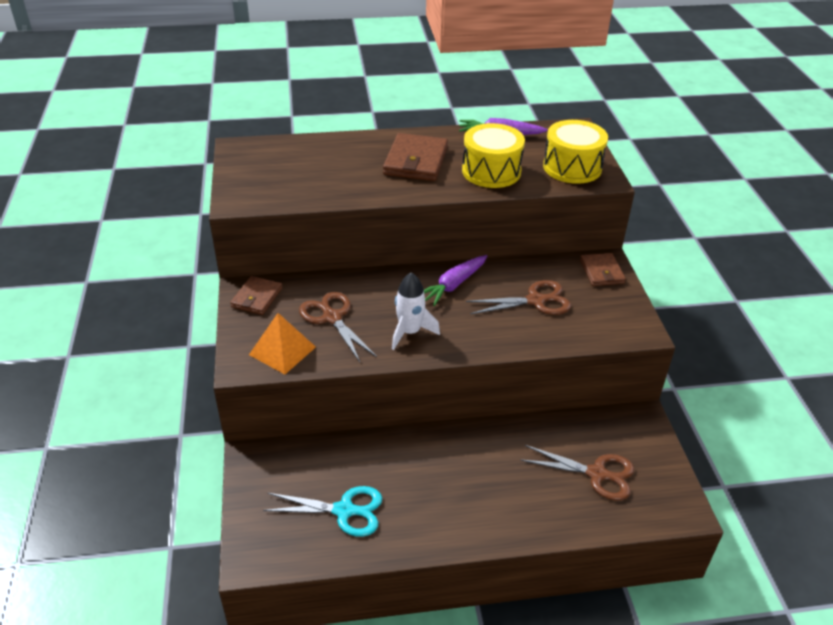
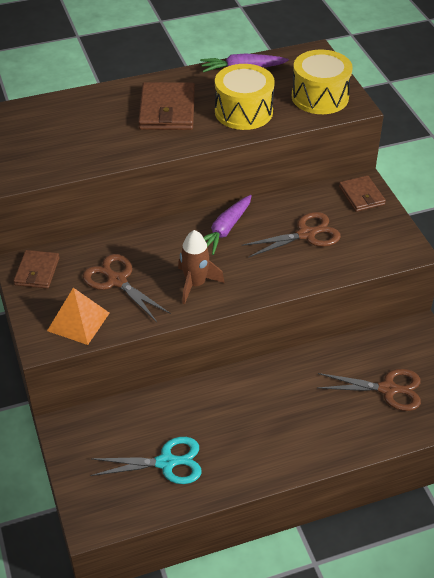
camera: 10 degrees left, 5 degrees up
(410, 332) = (195, 284): white rocket -> brown rocket

